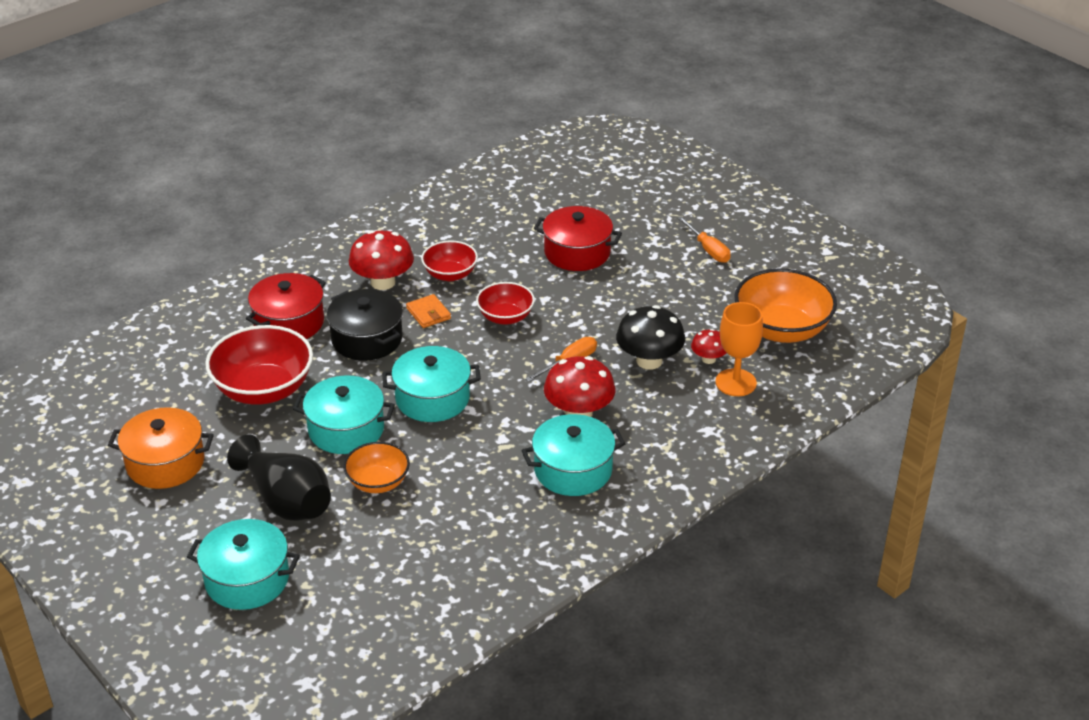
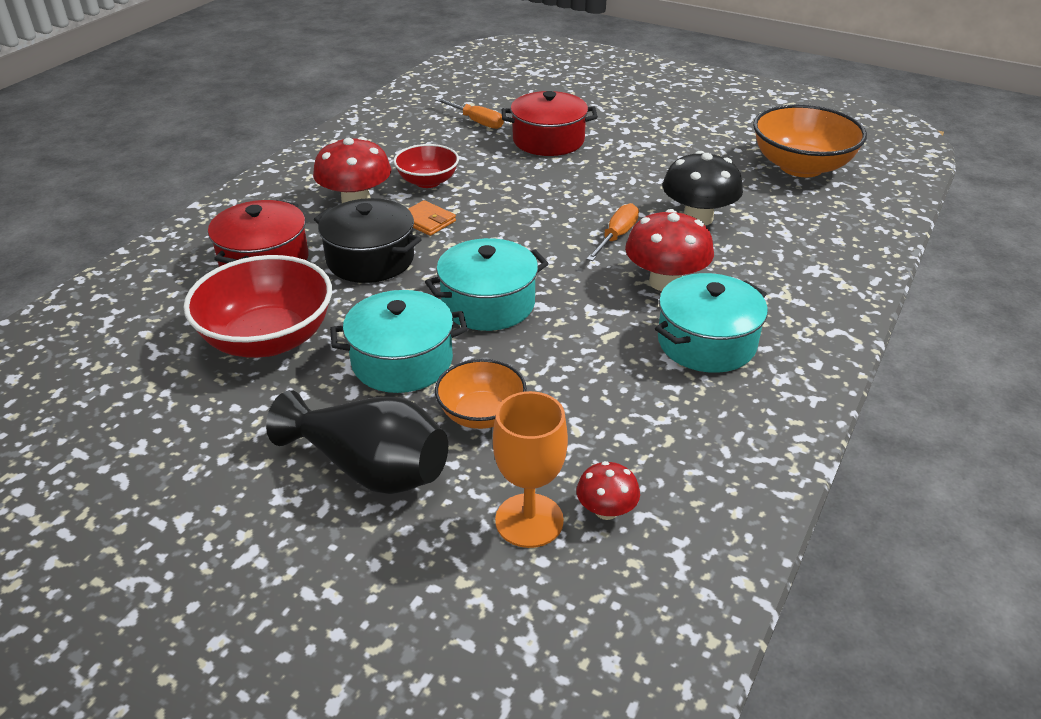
camera: 20 degrees left, 0 degrees up
(165, 463) = (168, 462): orange pot -> none
(247, 579) = (370, 599): turquoise pot -> none
(505, 317) = (515, 208): red bowl -> none
(708, 250) = (673, 117): orange screwdriver -> orange screwdriver (476, 122)
(708, 359) = (755, 205): red mushroom -> red mushroom (606, 510)
(735, 382) = (801, 220): orange goblet -> orange goblet (529, 520)

